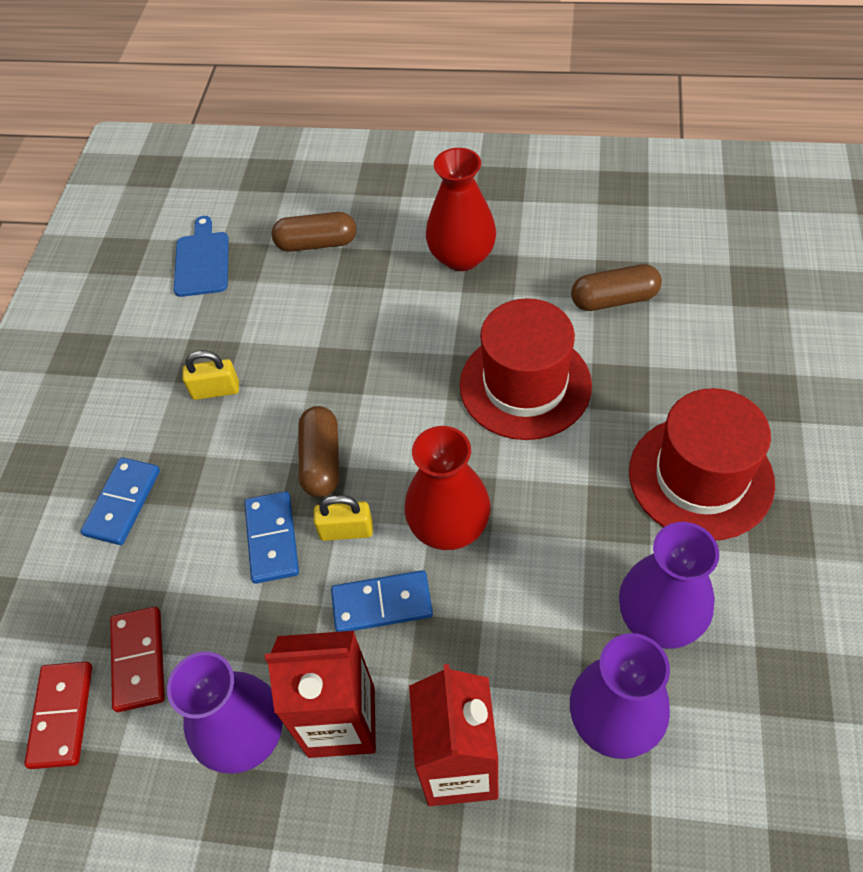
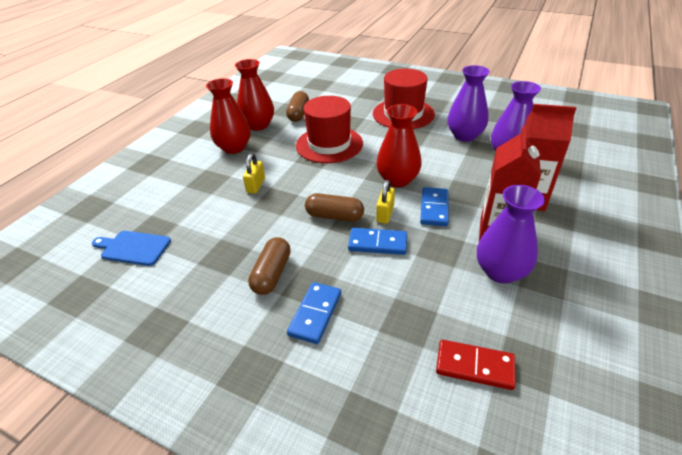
camera: 75 degrees left, 15 degrees down
(123, 503) = (315, 314): blue domino -> blue domino turned 75 degrees clockwise
(139, 660) = (442, 317): red domino -> none
(216, 390) = (252, 254): yellow padlock -> yellow padlock (256, 185)
(316, 243) = (172, 195): brown capsule -> brown capsule (272, 274)
(546, 258) = (258, 125): none -> red vase

